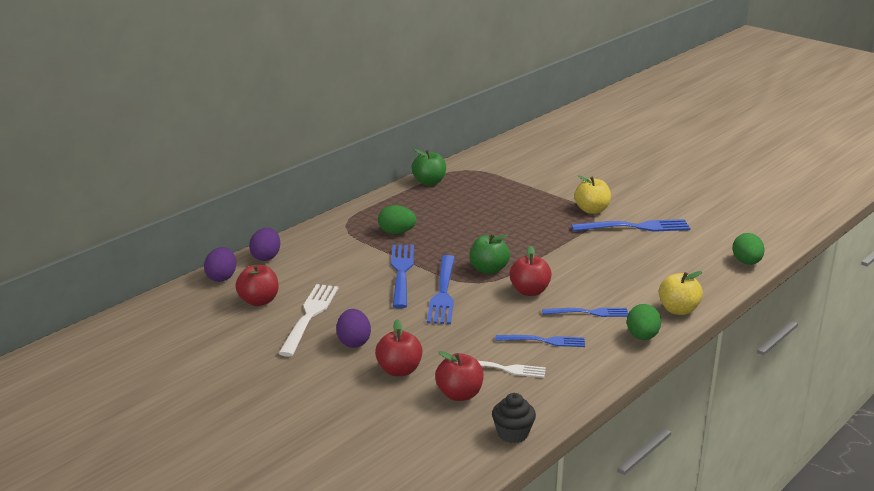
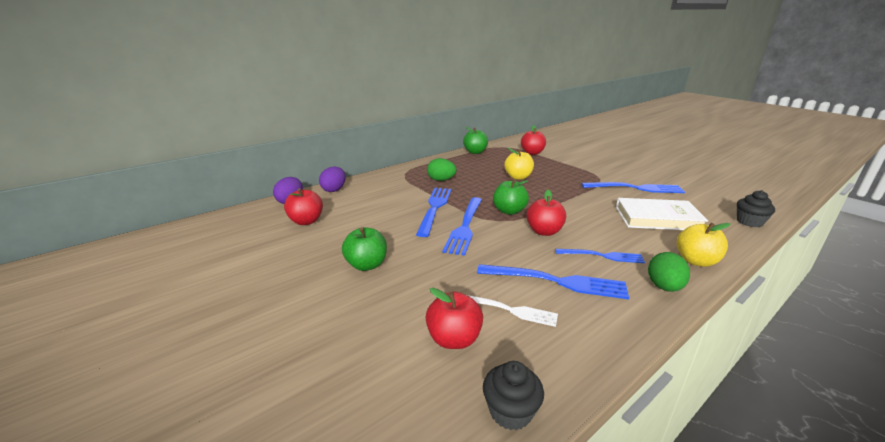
camera: 10 degrees right, 0 degrees up
(309, 317) = (339, 238): white fork -> none
(353, 342) = (366, 265): purple egg -> green apple
(399, 370) = (398, 300): red apple -> red apple (532, 153)
(543, 341) = (556, 281): blue fork -> blue fork, size x1.57
(592, 210) = (597, 175): yellow apple -> yellow apple (518, 177)
(651, 266) = (657, 218): none -> white book
(746, 262) = (749, 222): green egg -> black cupcake

